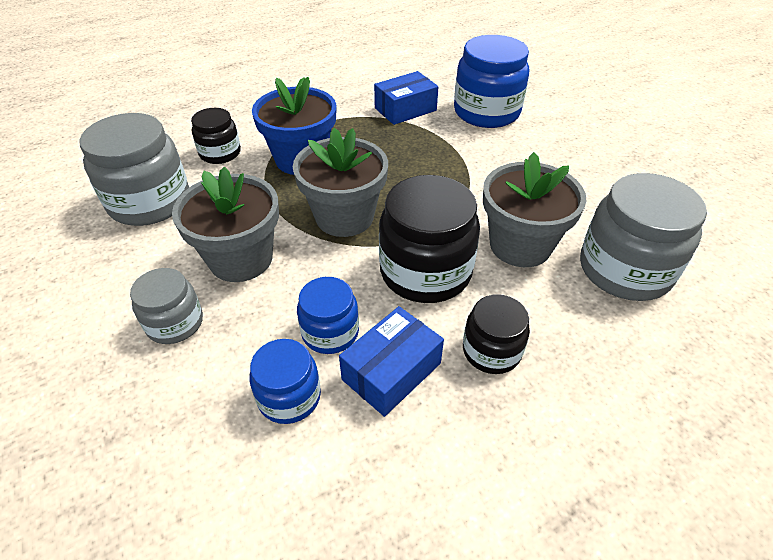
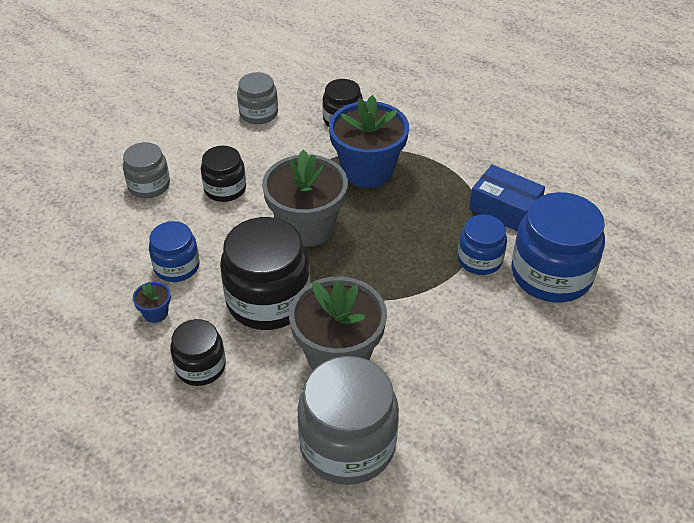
camera: 65 degrees right, 0 degrees up
(150, 202) = (258, 113): grey jar -> grey jar, size x0.57
(241, 259) = (225, 189): grey flower pot -> black jar
(289, 397) = (112, 267): blue jar -> blue jar (480, 259)
(391, 371) = (155, 313): blue box -> blue flower pot

